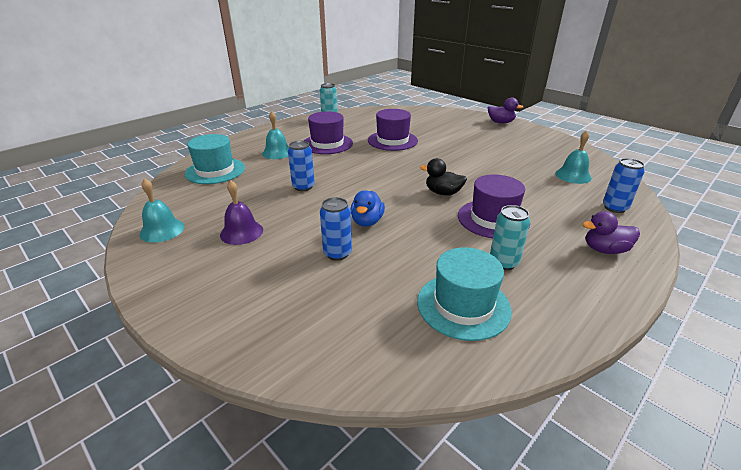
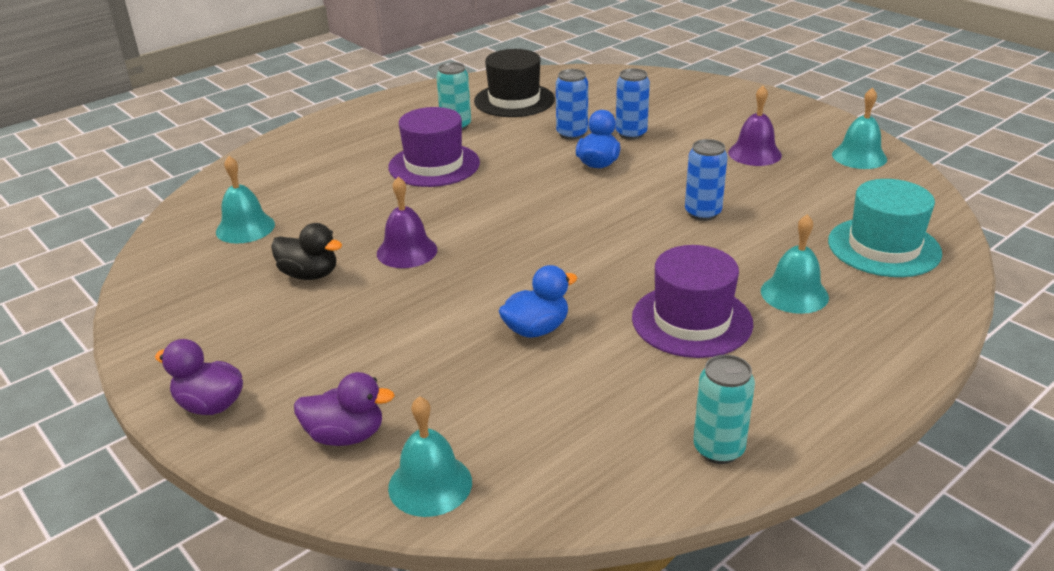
camera: 175 degrees left, 0 degrees up
(392, 140) = (536, 329): purple hat -> blue duck
(415, 112) = (430, 484): none -> turquoise bell
(443, 193) = (481, 200): black duck -> black duck (309, 274)
(463, 305) = (514, 100): turquoise hat -> black hat
(469, 166) = (407, 251): none -> purple bell
(605, 250) = (337, 135): purple duck -> purple duck (346, 435)
(614, 208) = (258, 177): blue can -> blue can (572, 134)

